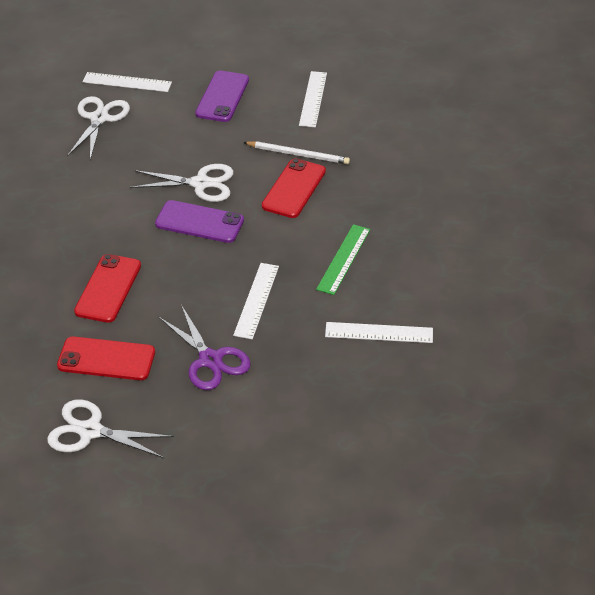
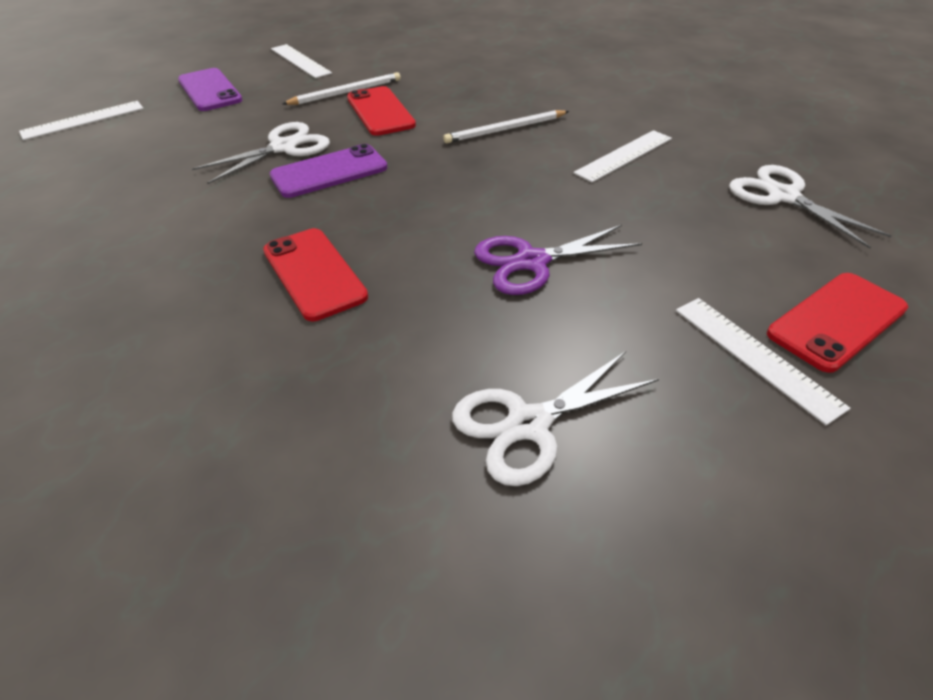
camera: 45 degrees left, 0 degrees up
(99, 118) = (86, 155): white scissors -> white scissors (783, 196)
(106, 359) = (420, 336): red phone -> red phone (836, 321)
(210, 360) = (531, 262): purple scissors -> purple scissors turned 150 degrees clockwise
(256, 300) = (486, 193): white ruler -> white ruler (755, 356)
(343, 259) = (505, 130): green ruler -> white pencil

